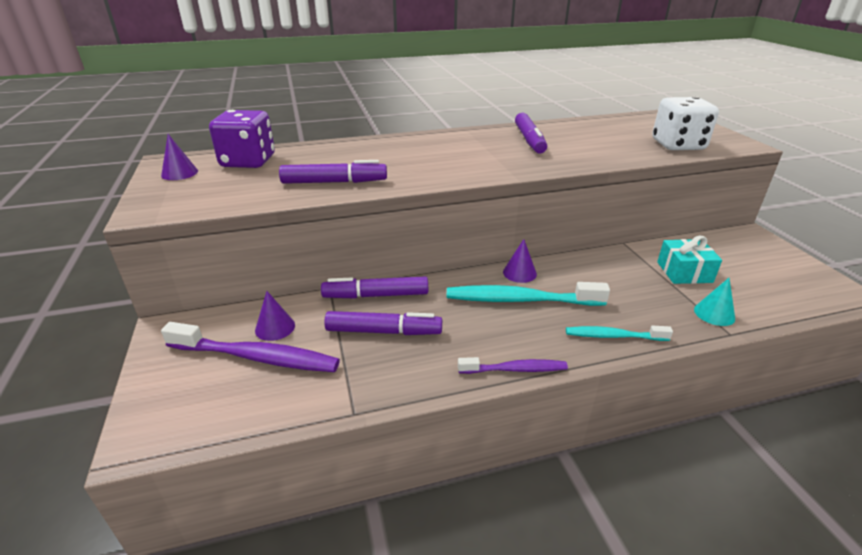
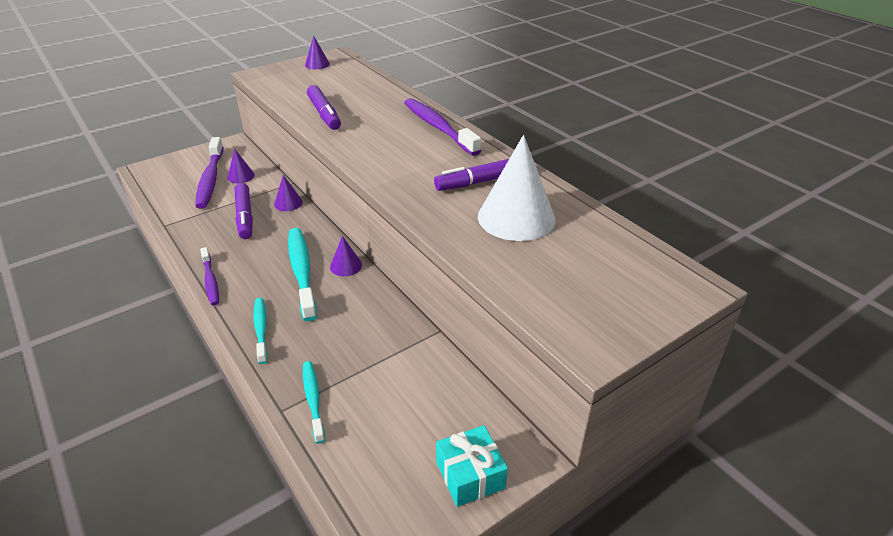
camera: 70 degrees right, 5 degrees up
(248, 161) = (348, 77): purple dice -> none
(376, 295) = (288, 203): purple marker -> purple cone
(419, 140) = (438, 127): none -> purple toothbrush
(589, 138) = (516, 217): none -> white cone
(677, 145) = (540, 285): white dice -> none
(684, 272) = (391, 379): turquoise gift -> turquoise gift (470, 475)
(714, 314) = (313, 400): turquoise cone -> turquoise toothbrush

